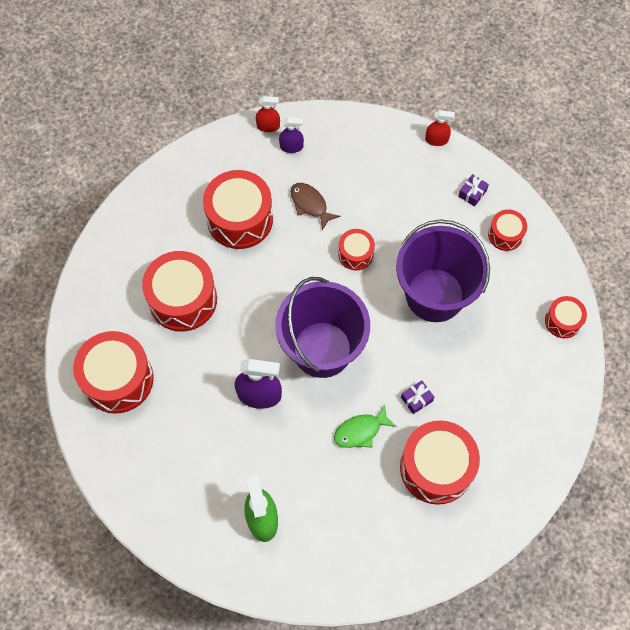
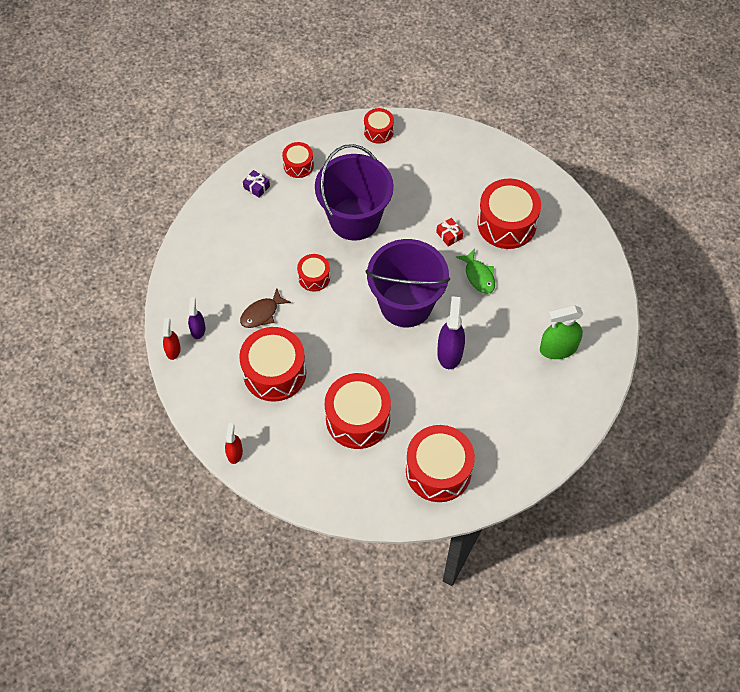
camera: 90 degrees left, 5 degrees down
(416, 399) = (449, 235): purple gift -> red gift
(436, 140) = (199, 211): red spray bottle -> red spray bottle (234, 453)

